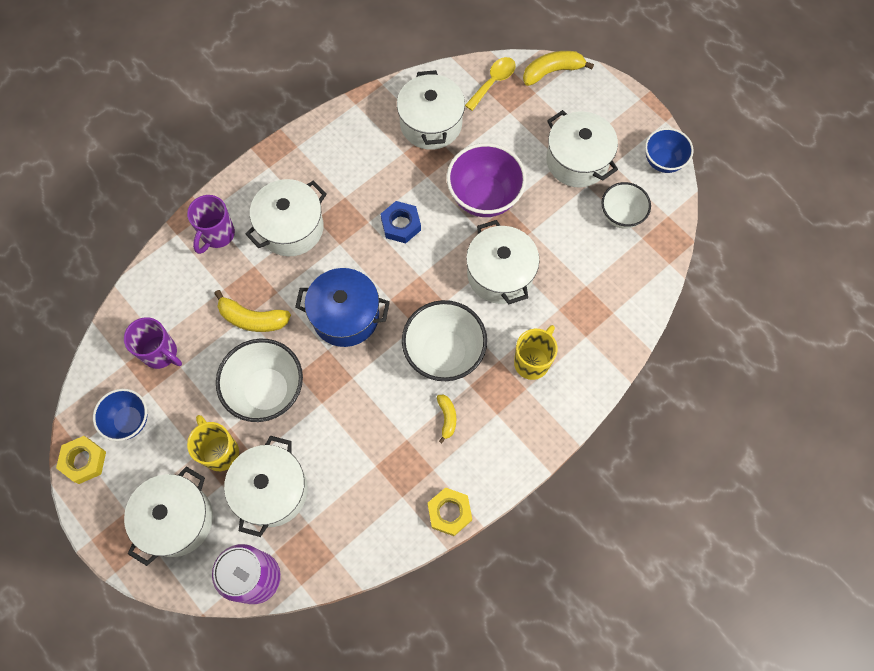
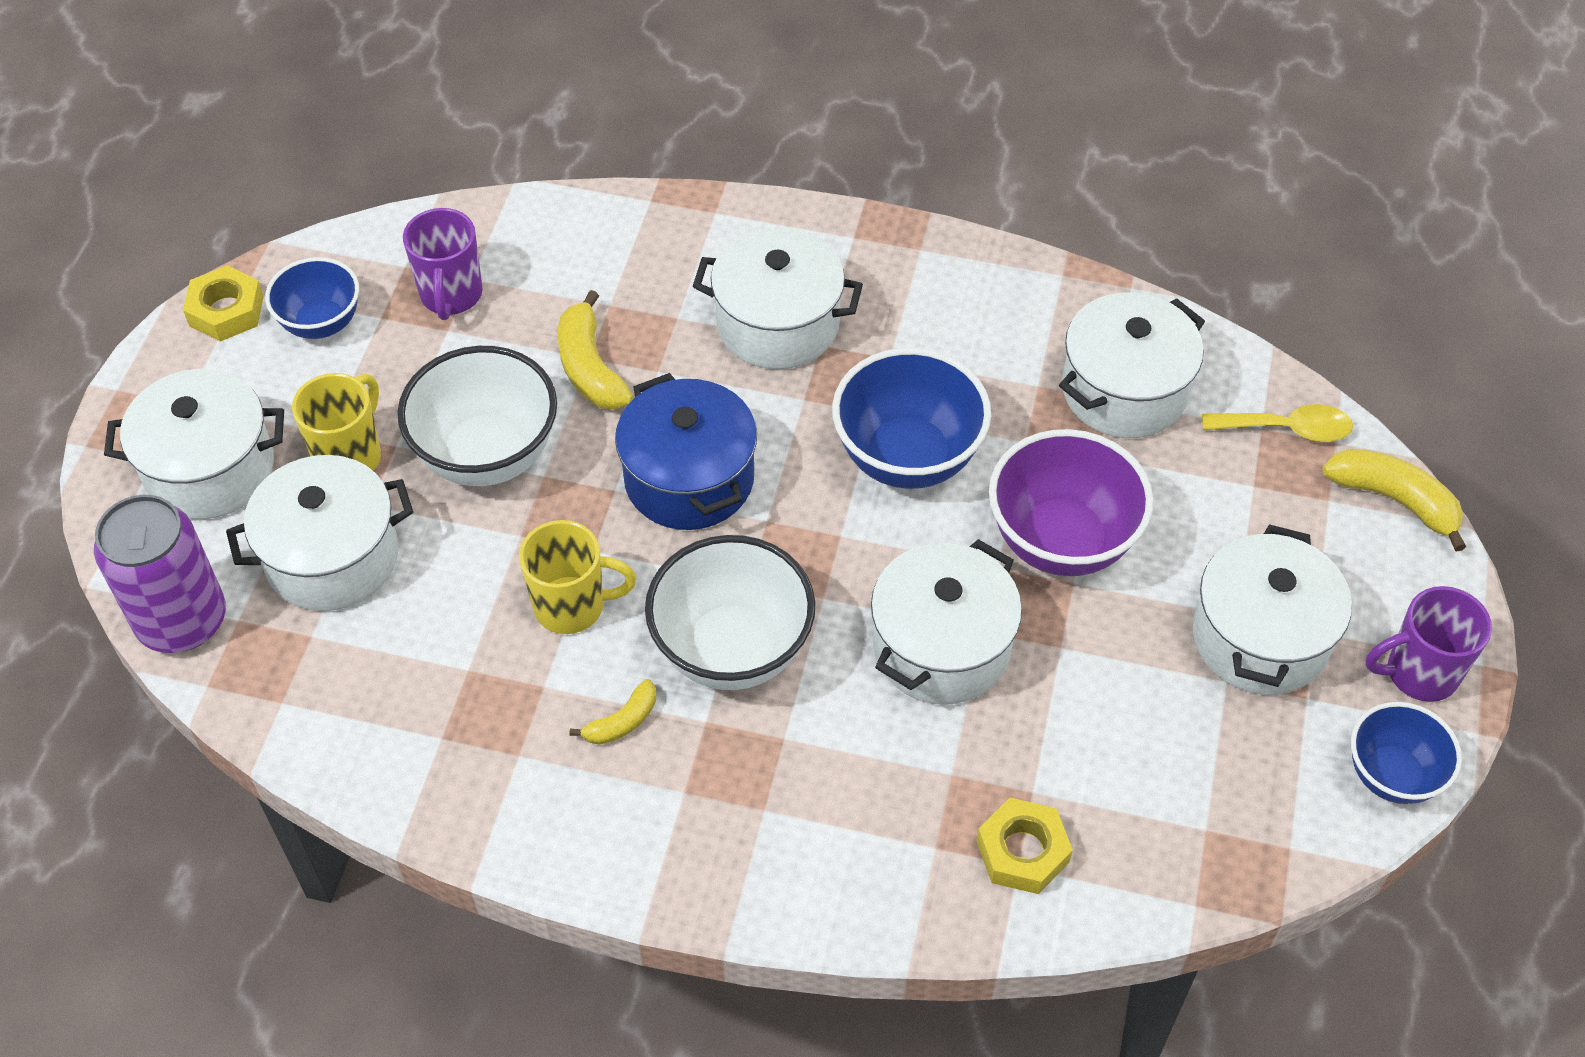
camera: 55 degrees right, 15 degrees down
(217, 235) = (689, 245): purple mug -> purple mug (1419, 673)
(401, 225) = (907, 458): blue nut -> blue bowl
(449, 512) = (460, 822): yellow nut -> yellow nut (1022, 851)
(532, 362) = (821, 790): yellow mug -> yellow mug (572, 606)
(621, 215) = (1218, 769): white bowl -> none

